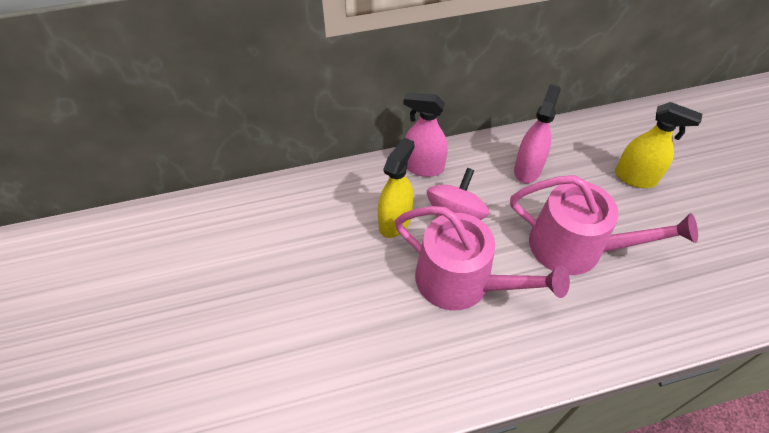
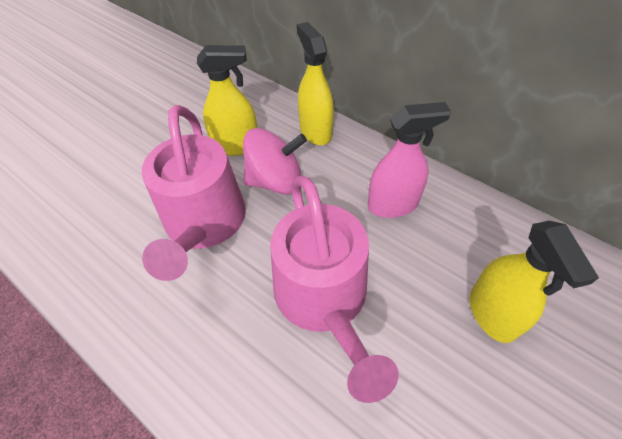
camera: 55 degrees right, 0 degrees up
(423, 167) = (315, 131): pink spray bottle -> yellow spray bottle

